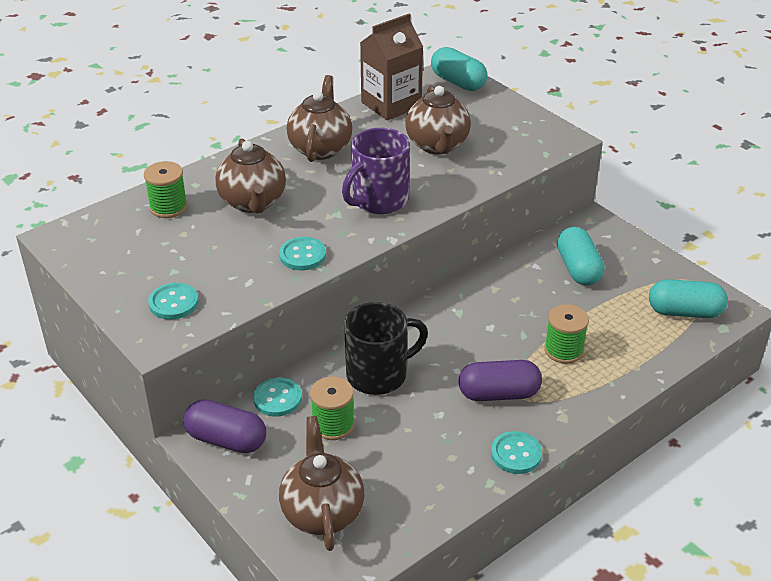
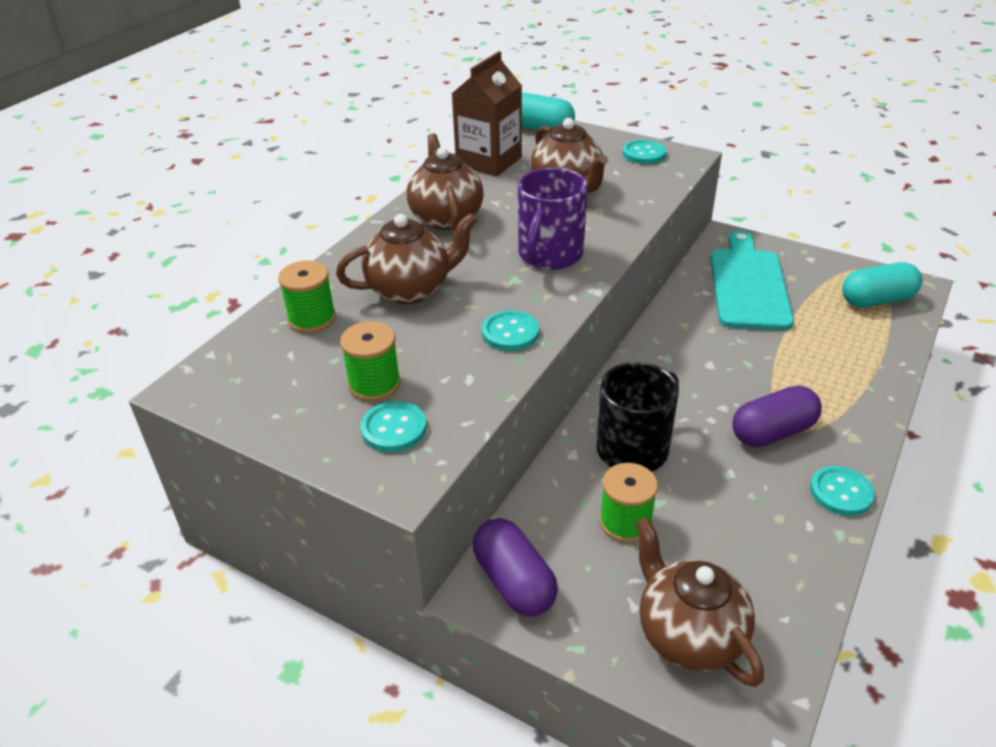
camera: 20 degrees left, 0 degrees up
(226, 440) = (514, 582): purple capsule -> purple capsule turned 60 degrees clockwise
(253, 202) = (411, 290): brown teapot -> brown teapot turned 75 degrees counterclockwise
(277, 398) = (541, 511): turquoise button -> turquoise button (644, 154)
(563, 350) = (799, 368): green spool -> green spool (374, 384)
(578, 269) = (748, 285): turquoise capsule -> turquoise cutting board

